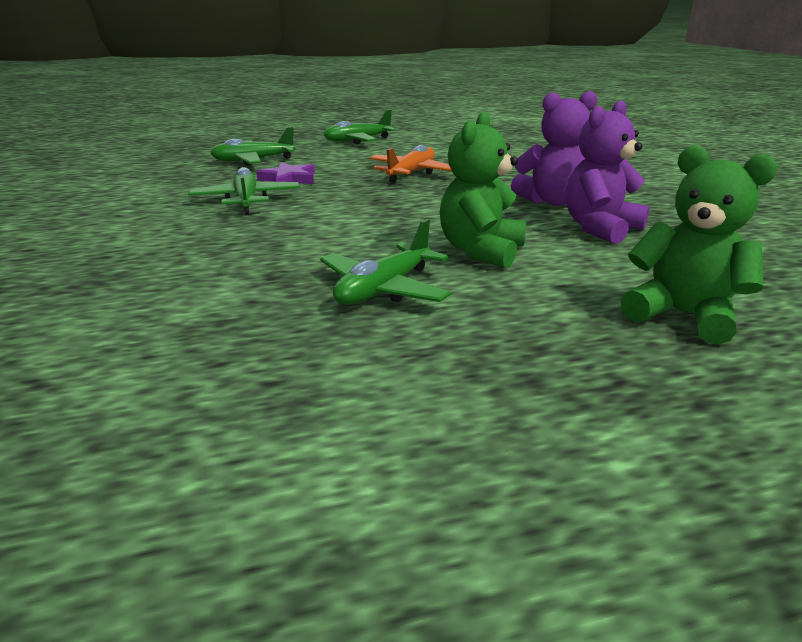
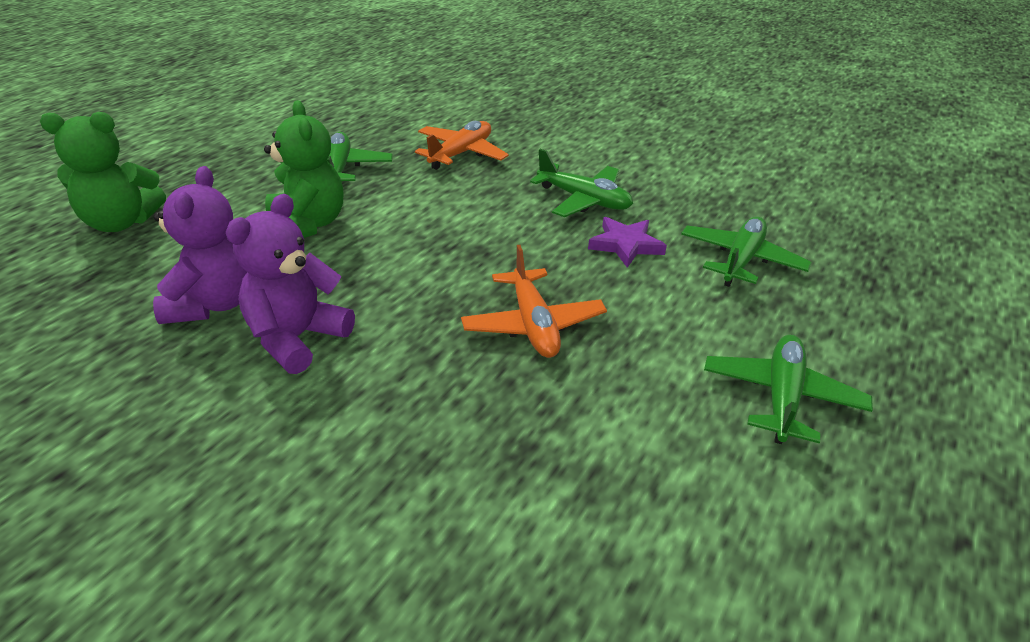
camera: 135 degrees right, 10 degrees up
(237, 260) = (461, 153): none -> orange plane

